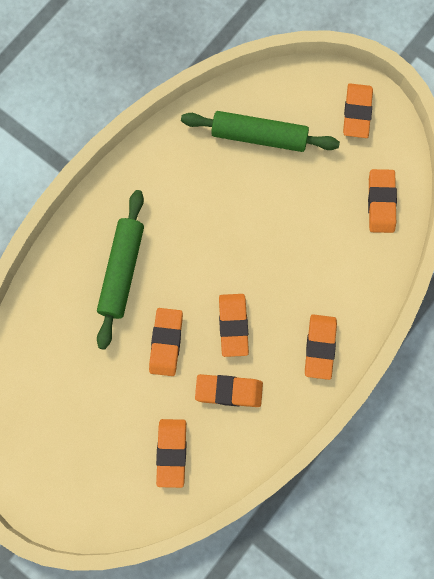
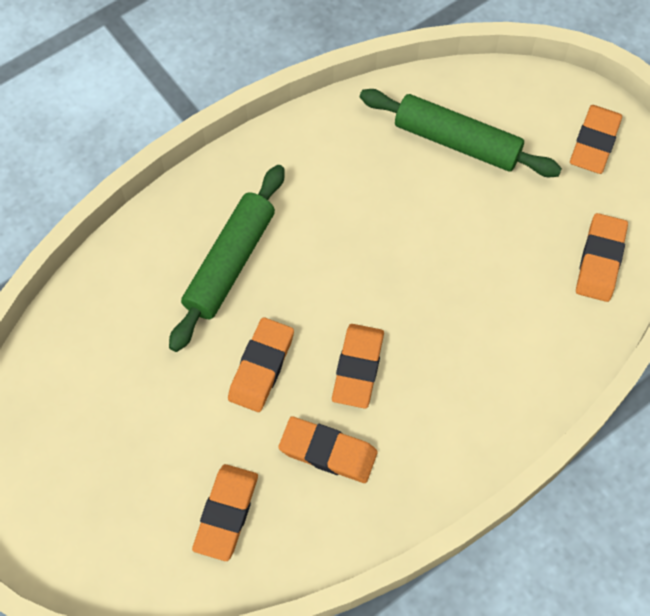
camera: 15 degrees right, 10 degrees down
(320, 347) = (469, 426): orange eraser -> none

